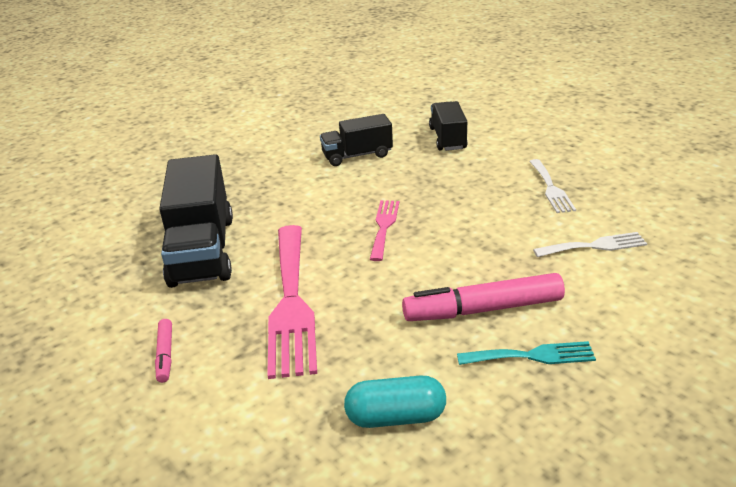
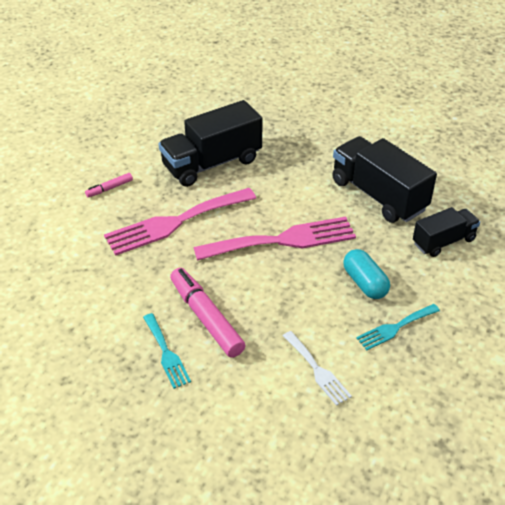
camera: 65 degrees right, 10 degrees up
(357, 155) = (378, 195): black truck -> black truck, size x1.69
(384, 226) = (283, 240): pink fork -> pink fork, size x1.92
(396, 417) = (90, 300): turquoise capsule -> turquoise capsule (364, 283)
(551, 188) = (395, 328): white fork -> turquoise fork

